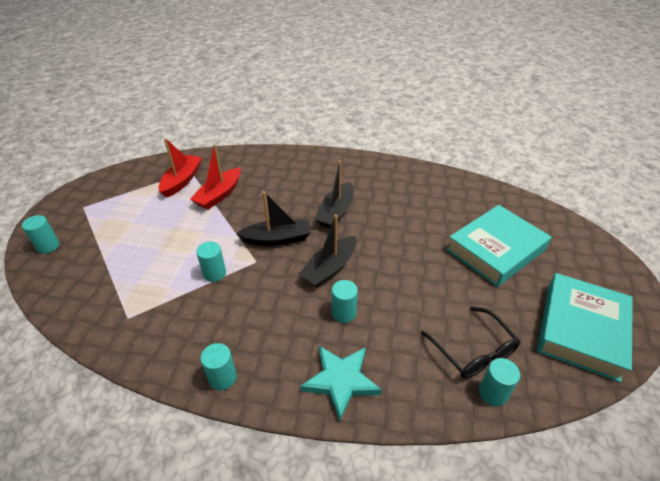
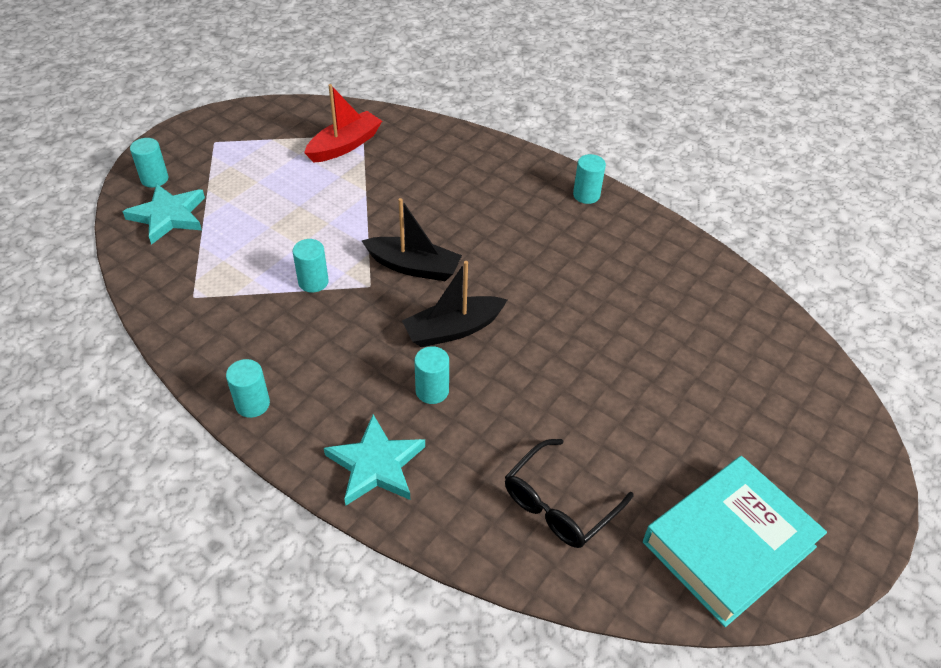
camera: 25 degrees right, 5 degrees up
(74, 268) = (168, 216): none -> turquoise star
(219, 195) = (378, 181): red boat -> none
(336, 212) = (512, 259): black boat -> none
(473, 351) = (559, 504): black glasses -> black glasses turned 45 degrees clockwise
(493, 393) = (545, 560): turquoise cylinder -> turquoise cylinder (586, 195)
(495, 250) = (697, 394): turquoise book -> none

